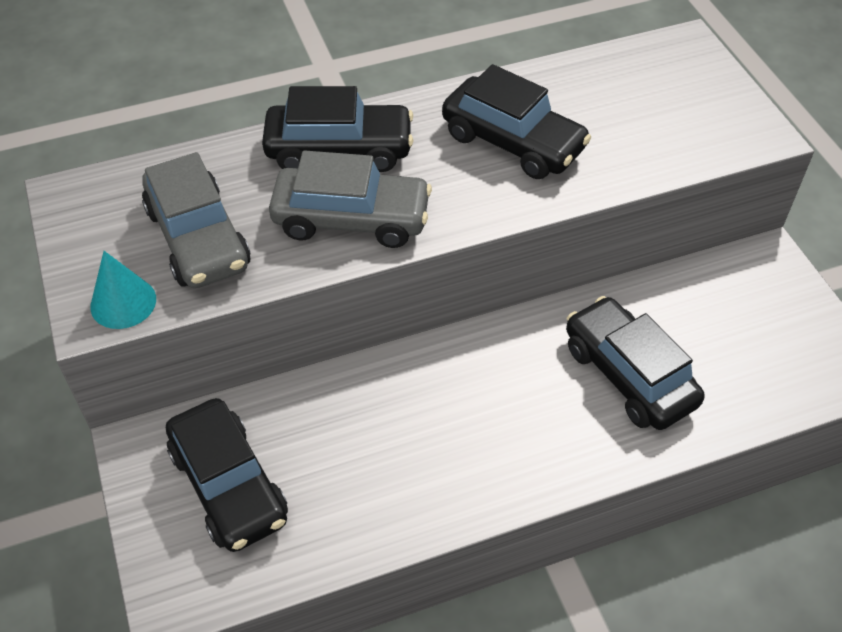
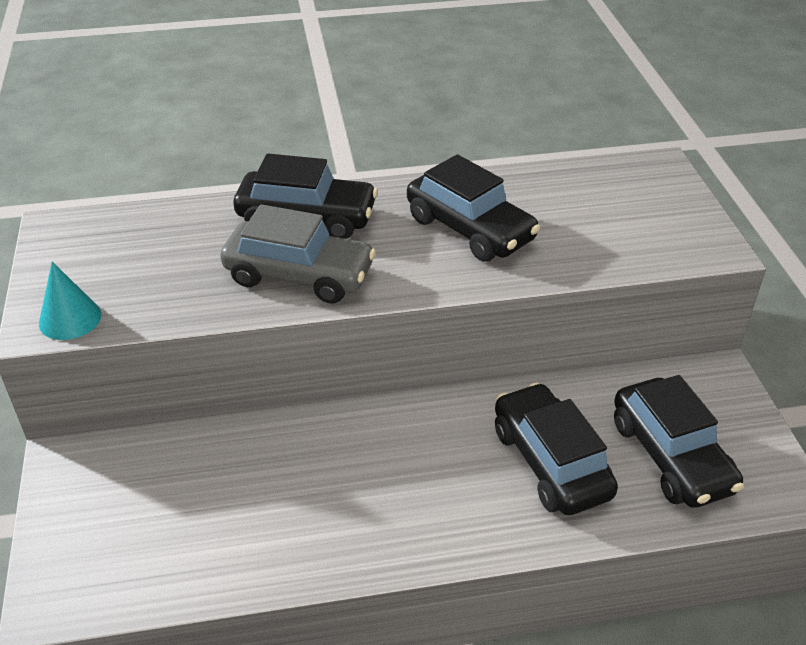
camera: 10 degrees right, 10 degrees down
(198, 238) = (155, 275): grey car -> none
(229, 485) = (135, 507): black car -> black car (671, 456)

